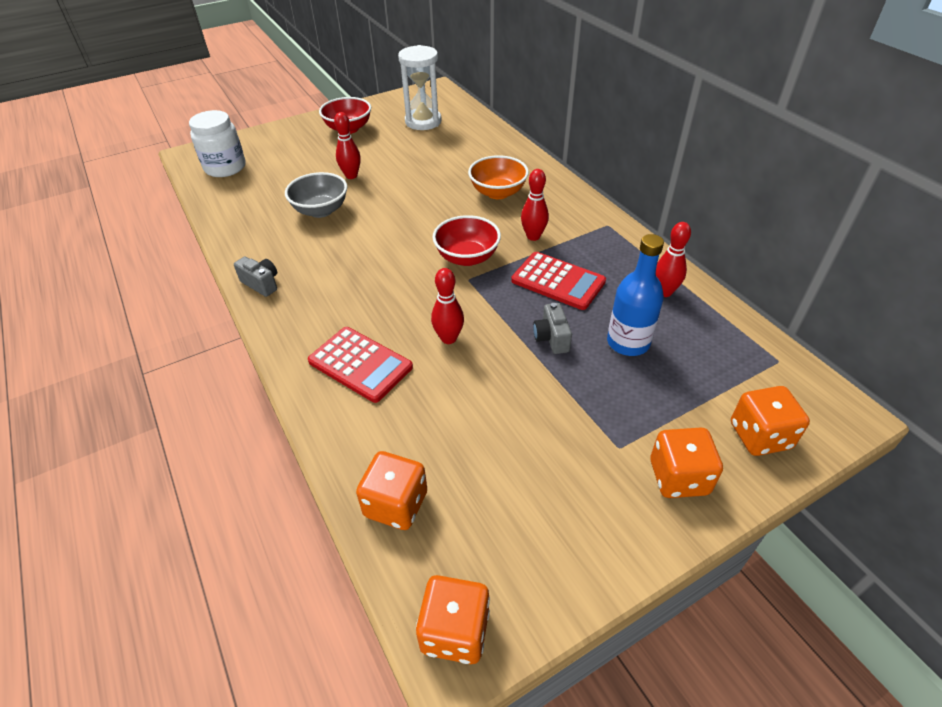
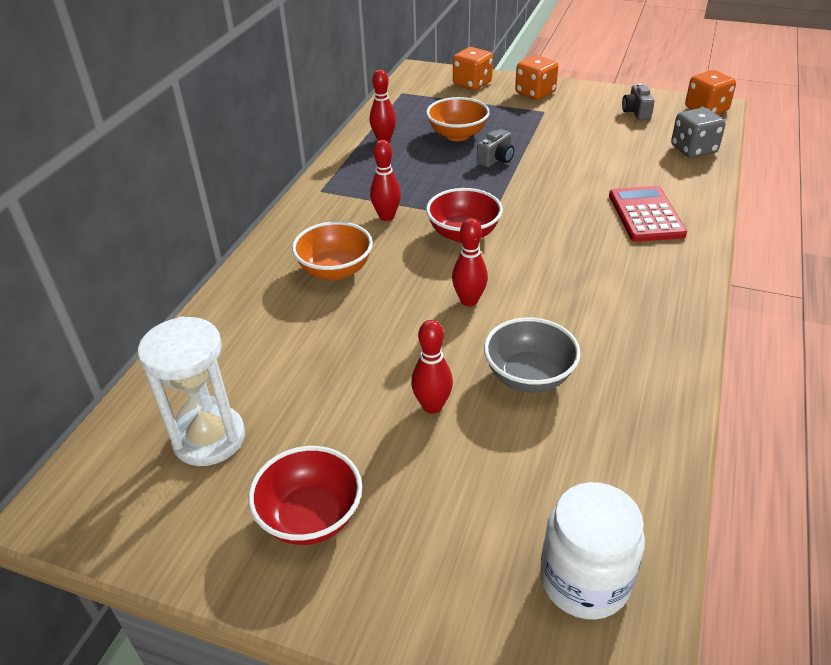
camera: 130 degrees left, 5 degrees down
(261, 284) = (676, 326): grey camera -> grey camera (636, 112)
(396, 504) = (693, 149): orange dice -> grey dice
(448, 338) = (562, 195): red bowling pin -> red bowling pin (469, 301)
(558, 281) = (431, 181): red calculator -> none
(628, 342) = (457, 135): blue bottle -> orange bowl

